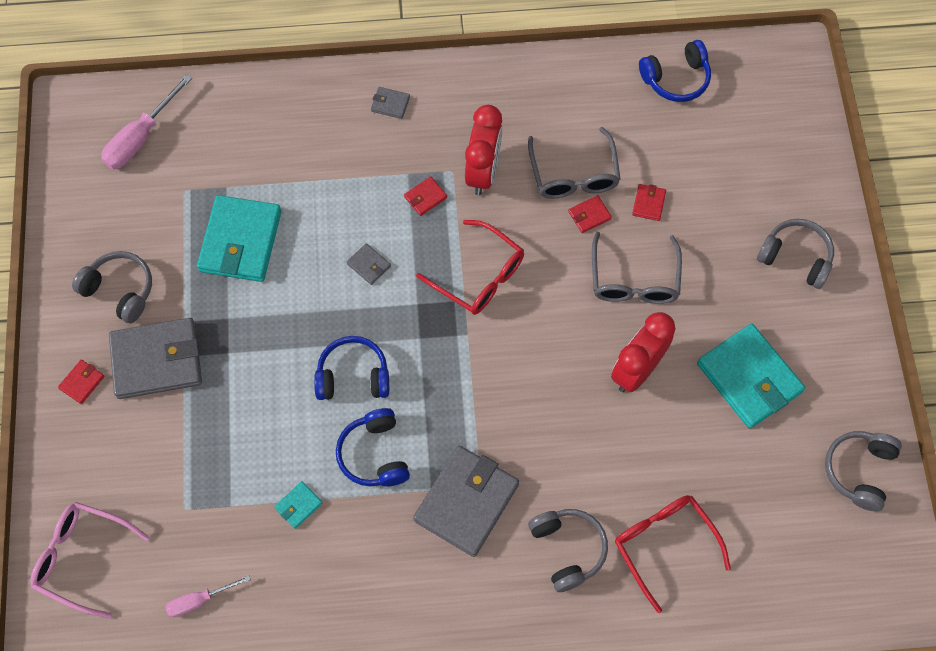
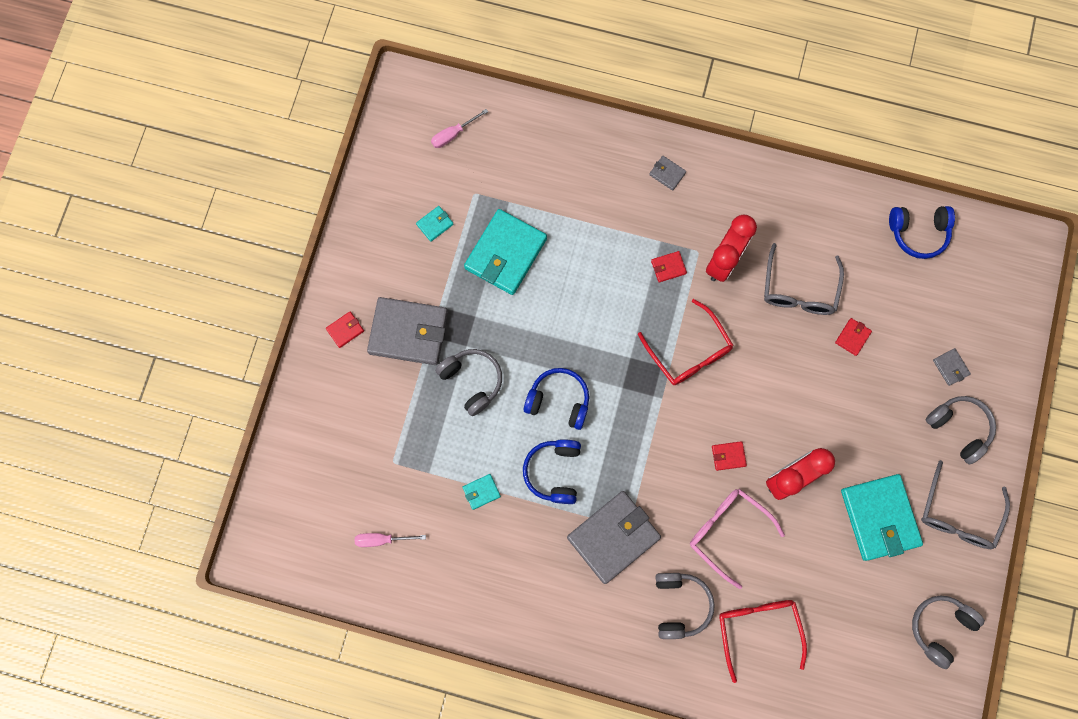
camera: 20 degrees right, 10 degrees up
(82, 558) = (304, 473): pink glasses -> pink glasses (727, 532)
(120, 290) = (397, 262): grey headphones -> grey headphones (472, 381)
(141, 137) = (453, 134): pink screwdriver -> pink screwdriver, size x0.60
(150, 236) = (435, 224): none -> turquoise wallet
(369, 265) = (602, 310): grey wallet -> grey wallet (950, 367)
(589, 215) = (799, 330): red wallet -> red wallet (728, 456)
(634, 280) = (815, 400): grey glasses -> grey glasses (958, 514)

